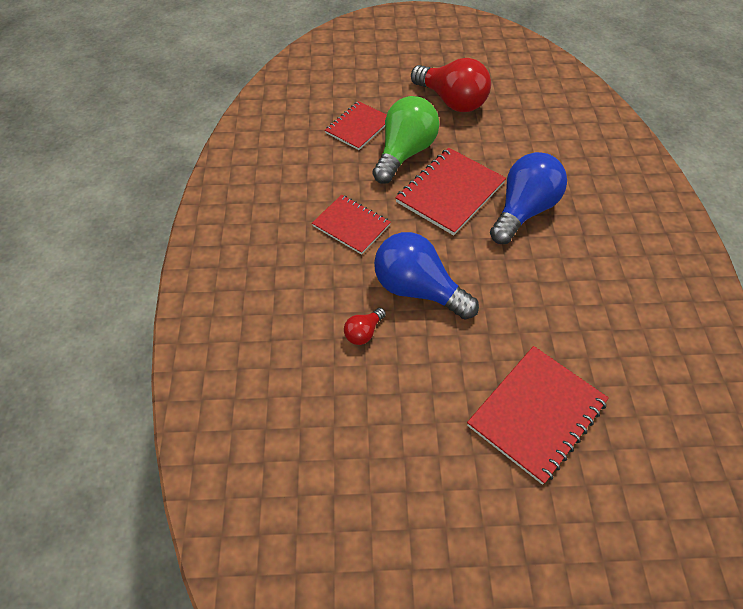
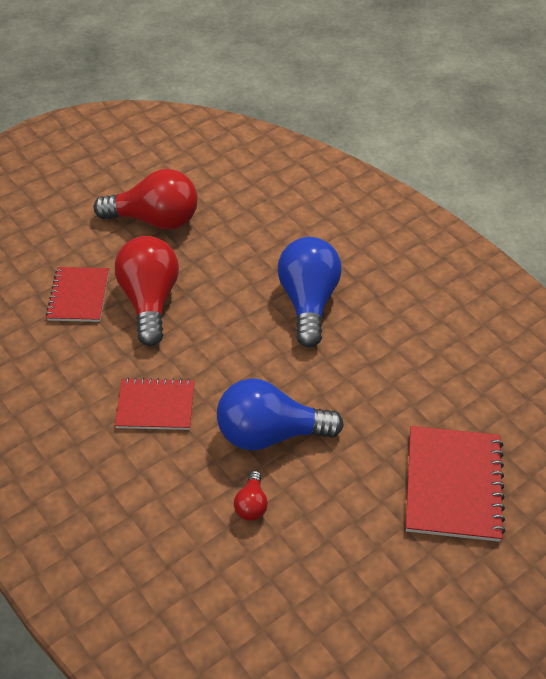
camera: 35 degrees left, 5 degrees down
(404, 153) = (150, 300): green light bulb -> red light bulb
(450, 192) = (227, 319): red notebook -> none

